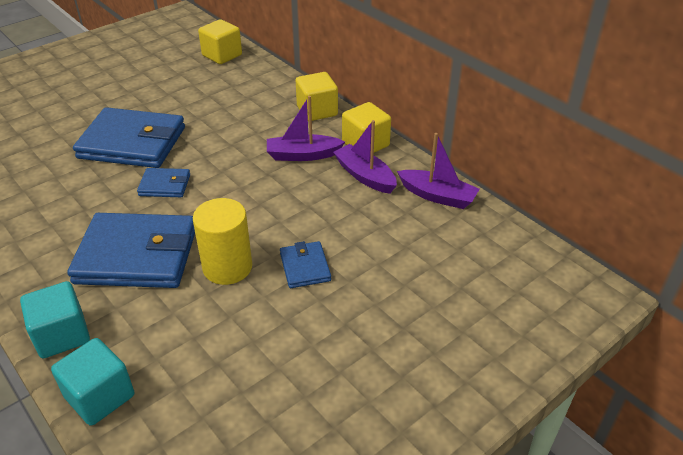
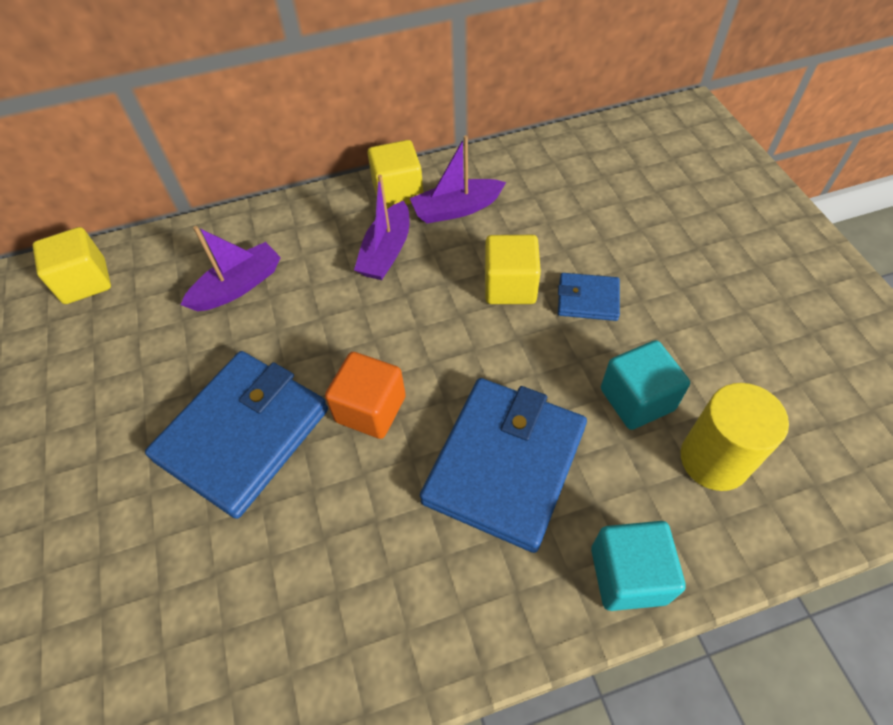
camera: 65 degrees left, 15 degrees up
(100, 396) = (740, 539): turquoise cube -> turquoise cube (637, 399)
(165, 185) = (370, 409): blue wallet -> orange cube
(227, 267) = (562, 370): yellow cylinder -> yellow cylinder (714, 459)
(317, 111) = (302, 216): yellow cube -> yellow cube (510, 286)
(437, 196) = (518, 165): purple boat -> purple boat (238, 286)

